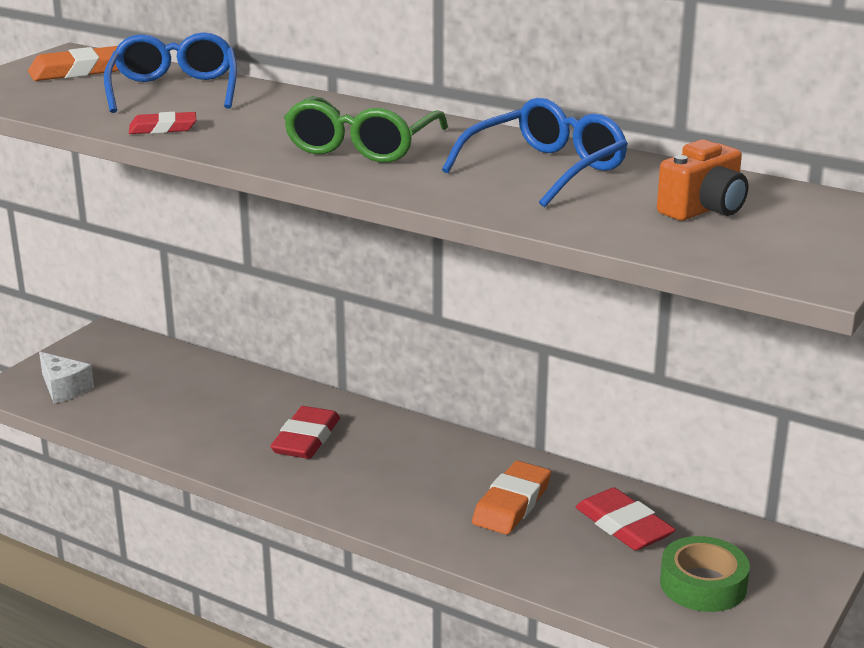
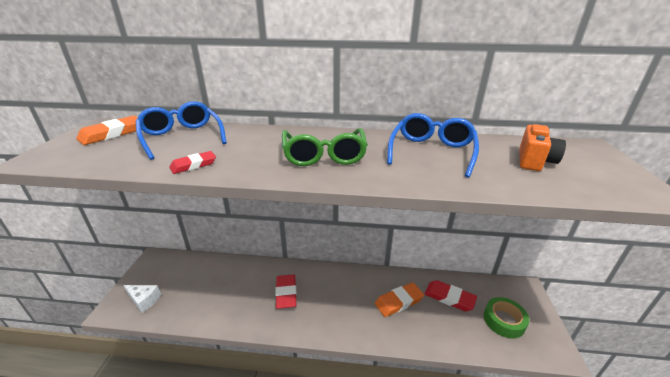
camera: 25 degrees left, 5 degrees up
(511, 504) = (399, 301): orange eraser -> orange eraser turned 60 degrees clockwise

